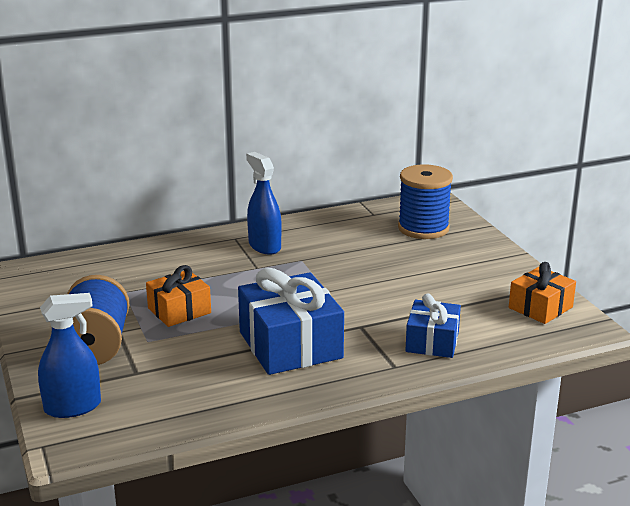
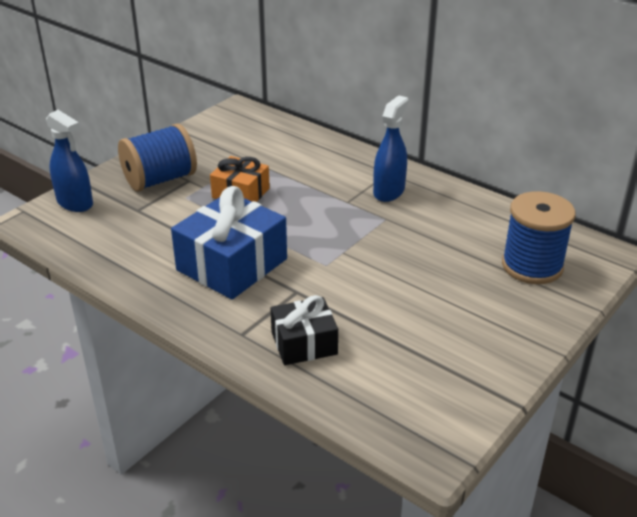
camera: 60 degrees right, 10 degrees up
(432, 341) = (304, 343): blue gift -> black gift
(540, 307) = (442, 399): orange gift -> none

